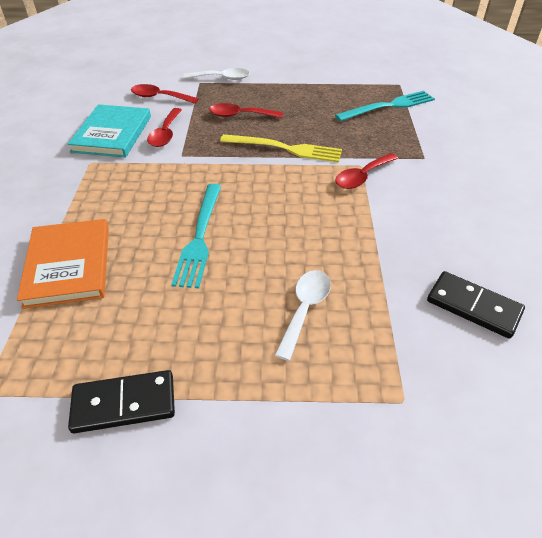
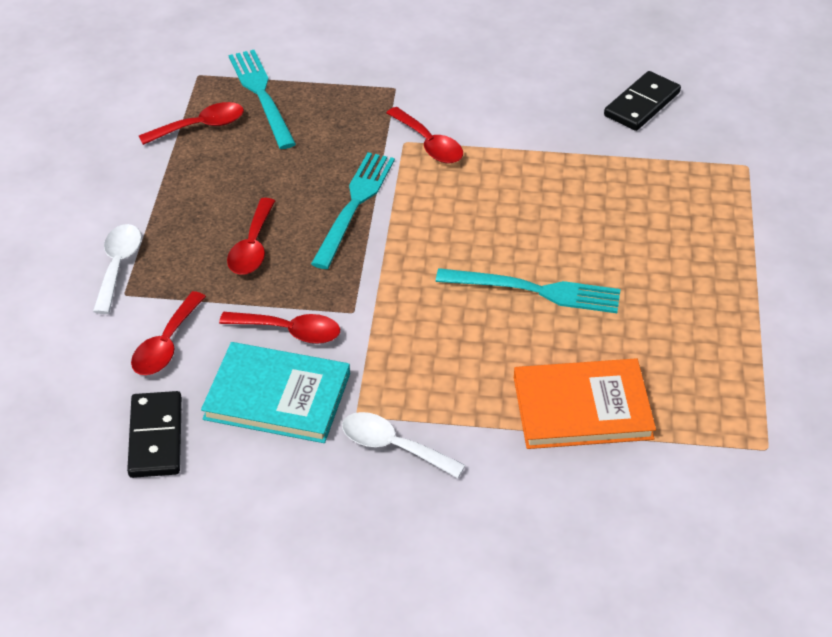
camera: 85 degrees left, 0 degrees up
(124, 404) = (768, 340): black domino -> black domino (156, 437)
(285, 149) = (354, 205): yellow fork -> turquoise fork
(305, 309) = (648, 213): white spoon -> white spoon (392, 446)
(348, 89) = (201, 126): none -> red spoon

